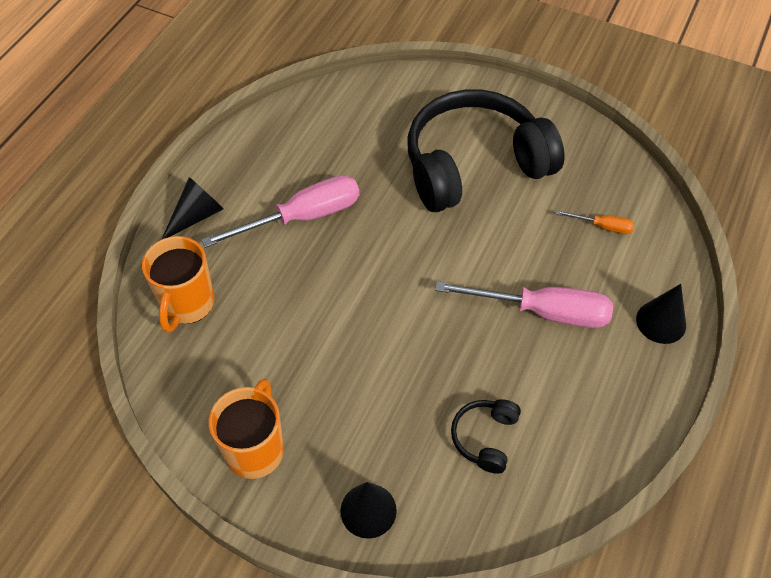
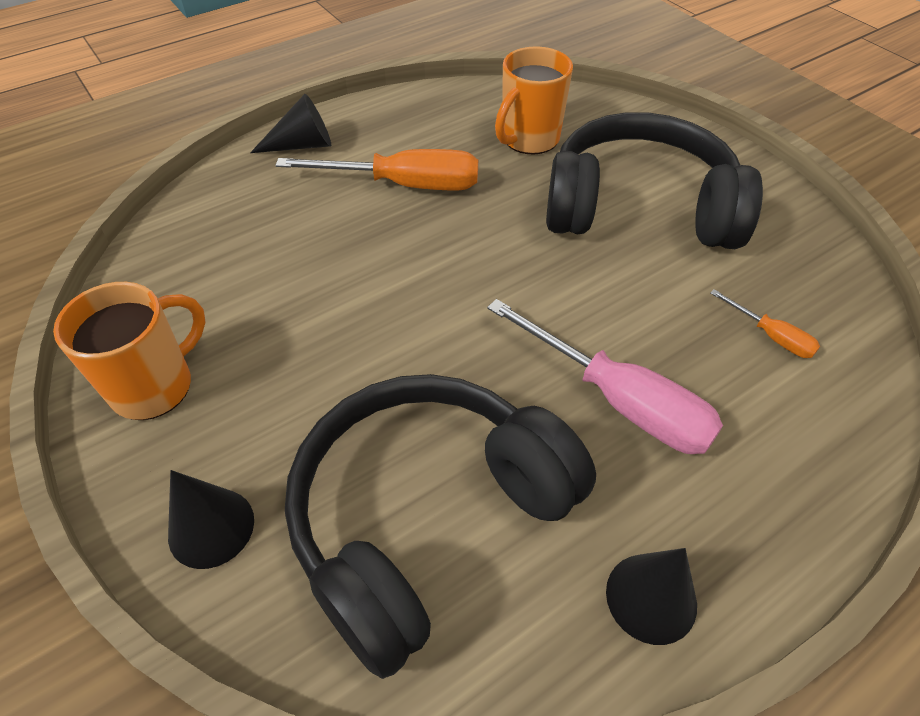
camera: 30 degrees right, 5 degrees down
(187, 304) = (222, 215): orange mug -> orange mug (529, 139)
(302, 217) = (404, 185): pink screwdriver -> orange screwdriver
(485, 438) = (427, 518): black headphones -> black headphones, size x2.42
(661, 322) = (792, 493): black cone -> black cone (651, 597)

